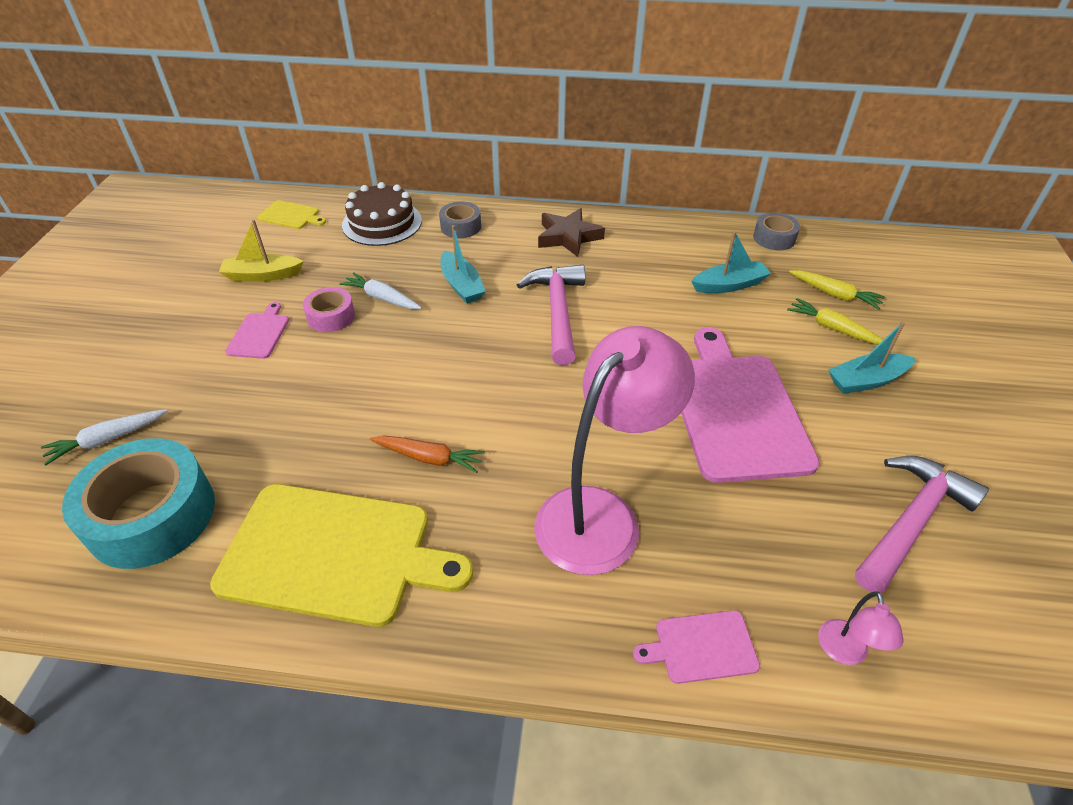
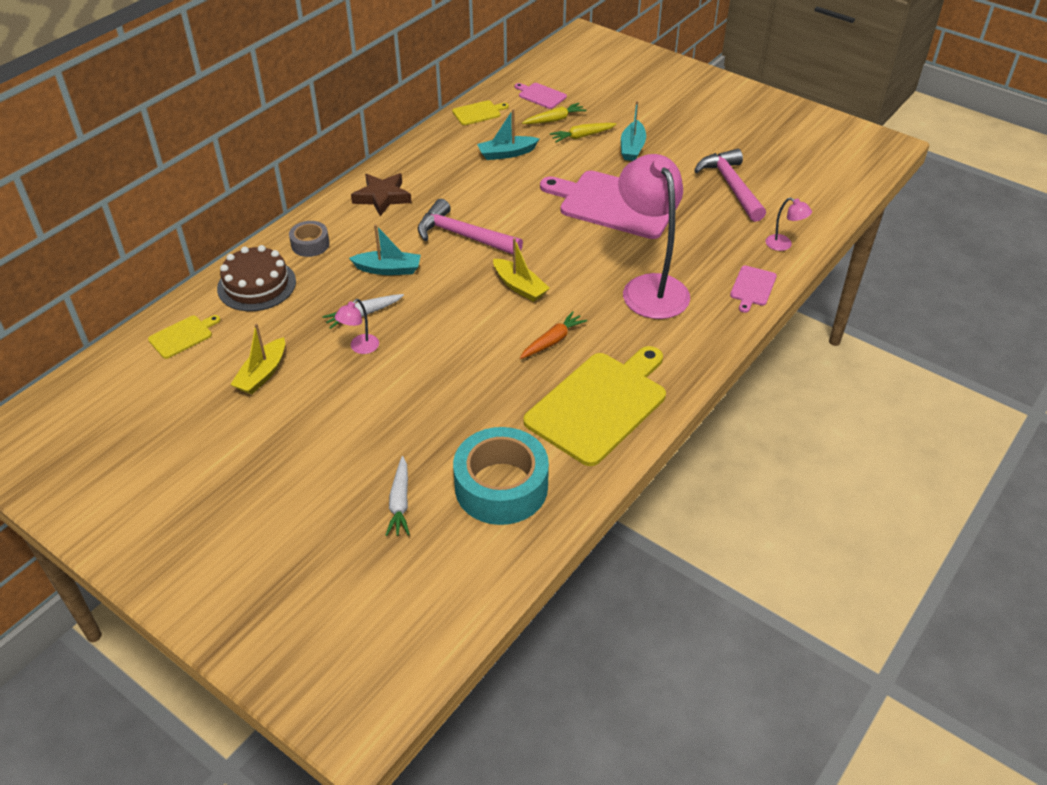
camera: 60 degrees left, 0 degrees up
(259, 333) = (344, 393): pink cutting board -> pink cutting board (540, 95)
(331, 316) = (360, 348): pink tape -> pink lamp
(507, 390) = (520, 287): none -> yellow boat
(729, 285) = (506, 153): turquoise boat -> turquoise boat turned 120 degrees counterclockwise
(774, 238) = (478, 113): grey tape -> yellow cutting board

